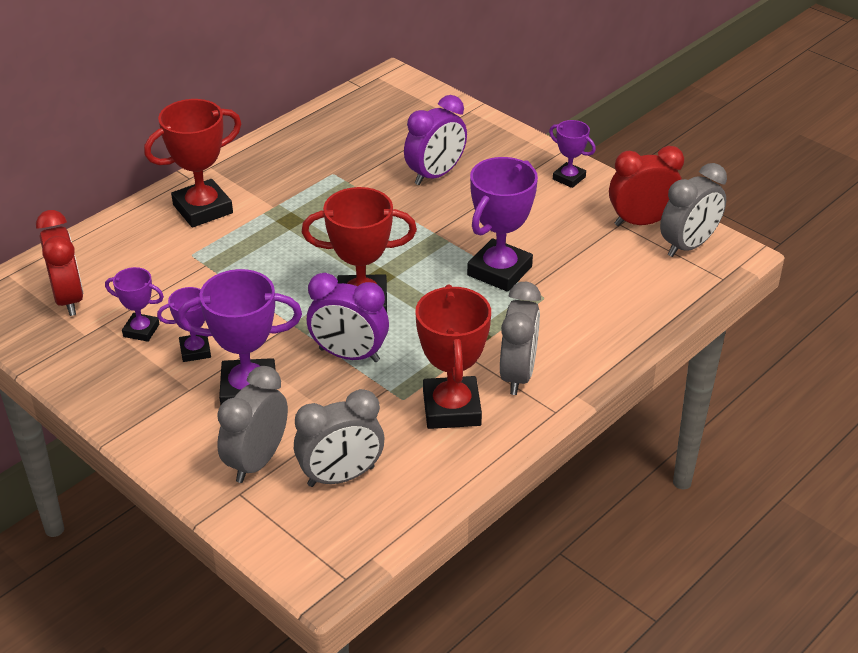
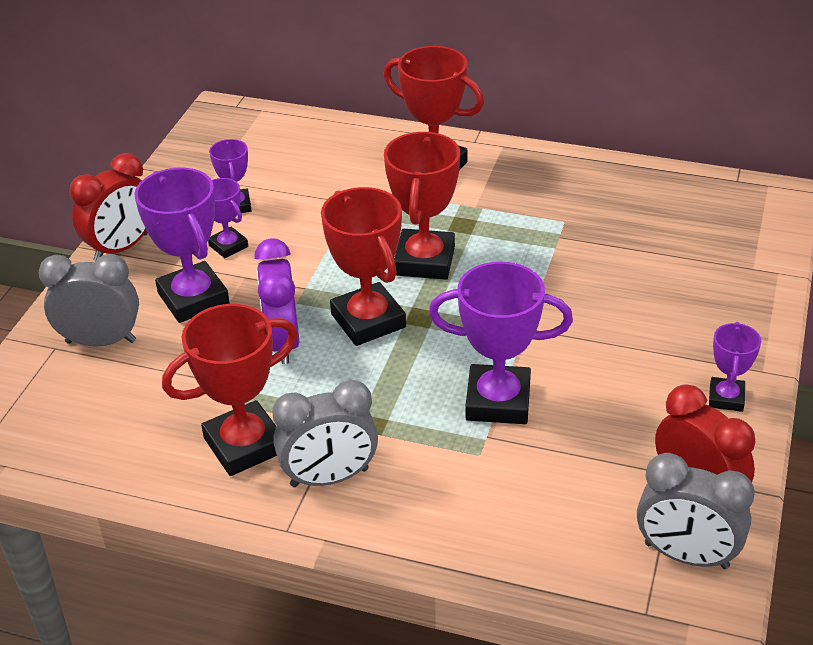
camera: 65 degrees right, 0 degrees up
(69, 299) = (252, 151): red clock -> red clock (121, 248)
(316, 253) = (424, 261): none -> red trophy
(341, 476) = (105, 403): grey clock -> none
(435, 175) = (629, 291): purple clock -> none

